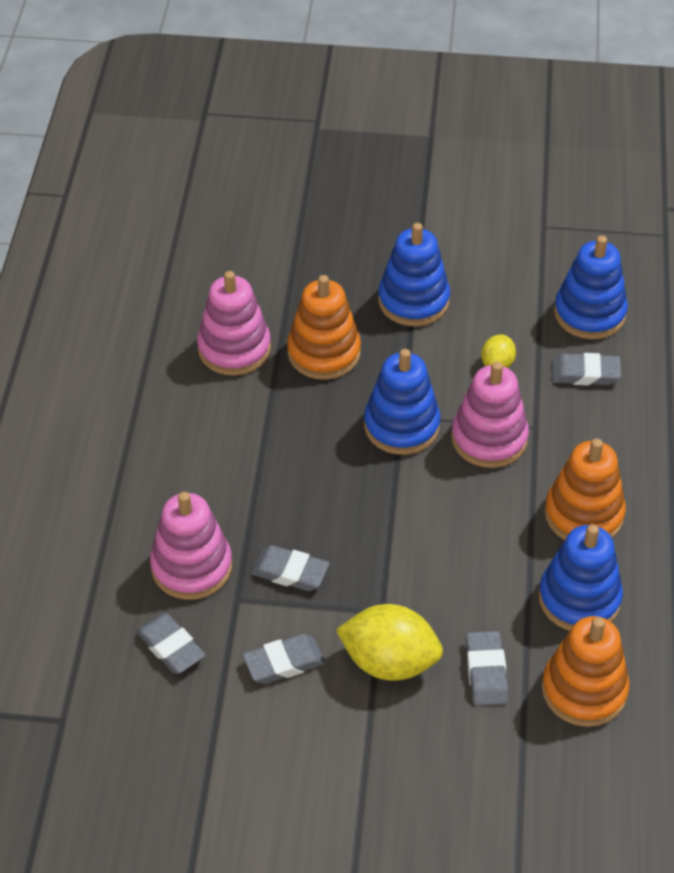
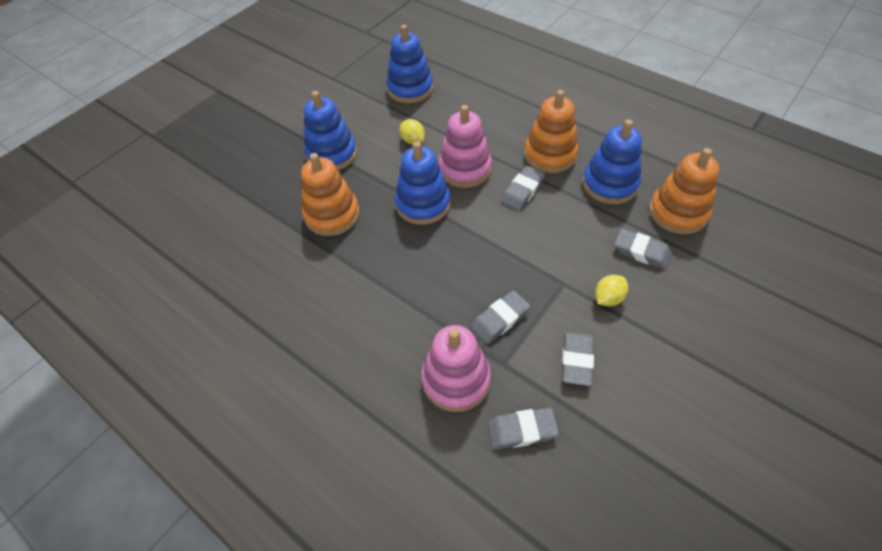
camera: 55 degrees left, 5 degrees up
(234, 349) = (284, 261): pink stacking toy -> none
(389, 662) = (608, 298): yellow lemon -> yellow lemon, size x0.52
(585, 373) = (450, 109): grey eraser -> grey eraser (522, 191)

